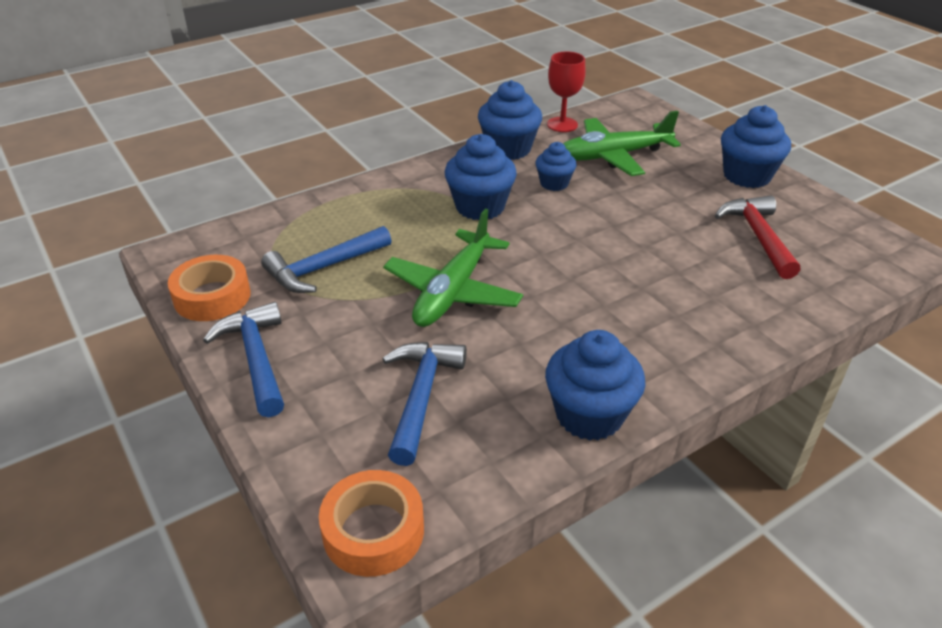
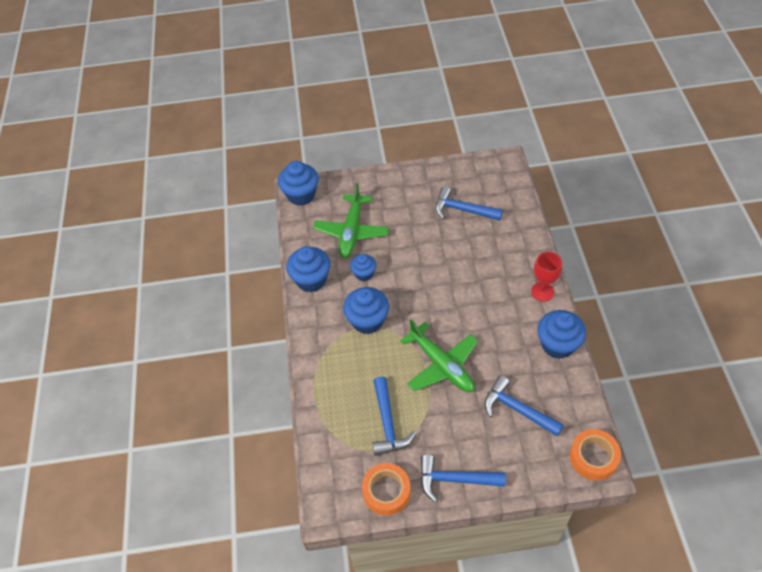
camera: 60 degrees left, 15 degrees up
(562, 124) = (299, 239): red goblet -> red goblet (542, 292)
(746, 176) = (407, 183): blue cupcake -> blue cupcake (301, 195)
(758, 236) = (462, 210): red hammer -> blue hammer

